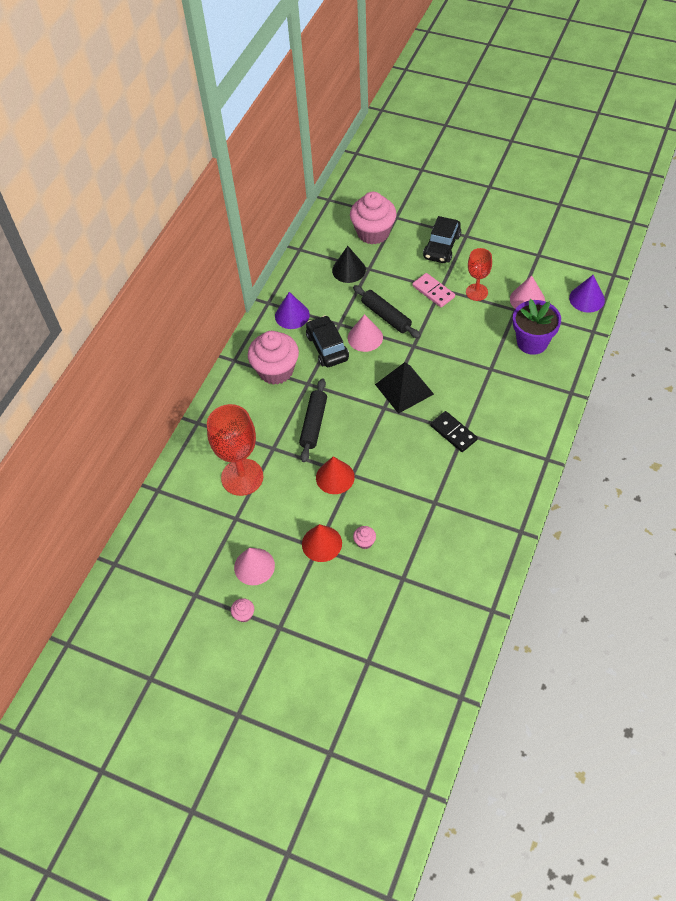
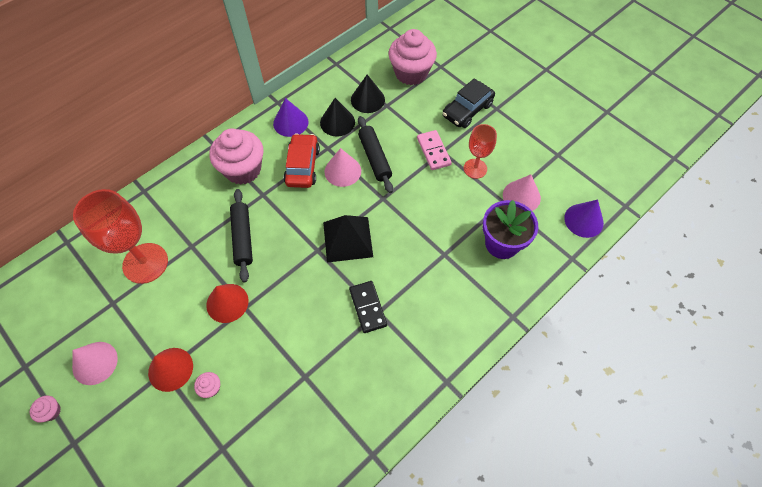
camera: 20 degrees right, 5 degrees up
(313, 424) = (242, 238): black rolling pin -> black rolling pin turned 45 degrees counterclockwise
(327, 347) = (302, 166): black car -> red car
(334, 299) = (337, 122): none -> black cone

